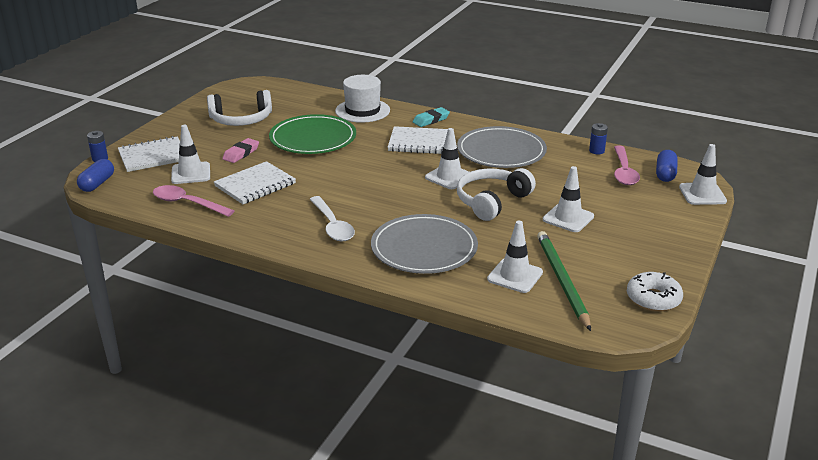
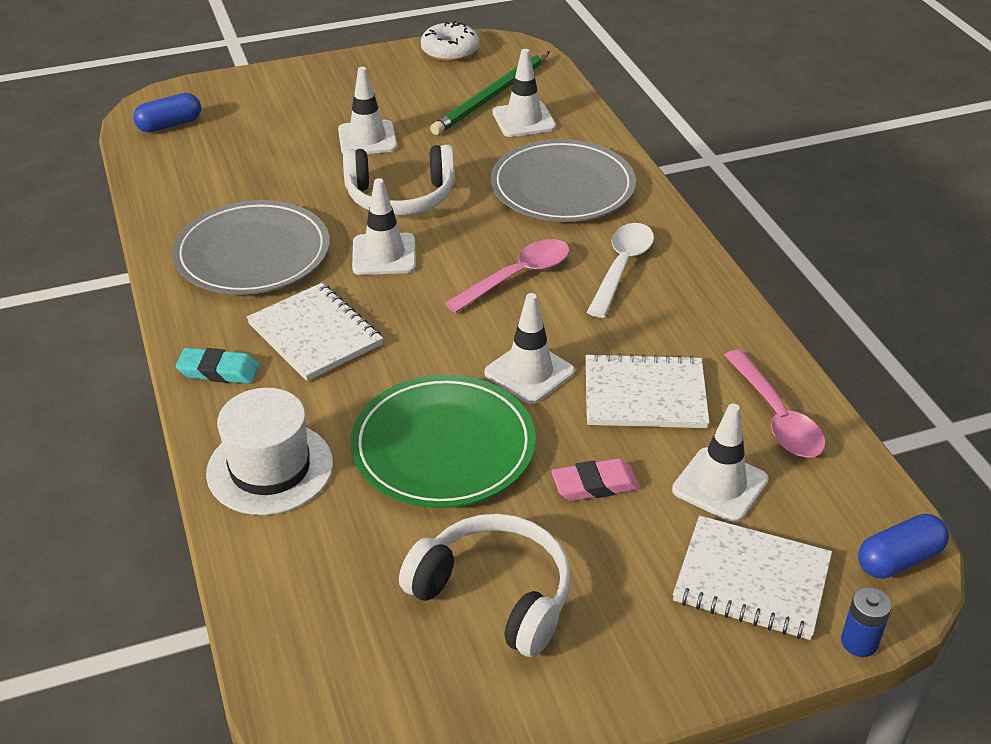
camera: 135 degrees left, 10 degrees up
(596, 151) = (156, 188): blue battery -> none
(624, 172) = (198, 150): pink spoon -> pink spoon (517, 276)
(702, 194) = (197, 90): white traffic cone -> white traffic cone (529, 372)

